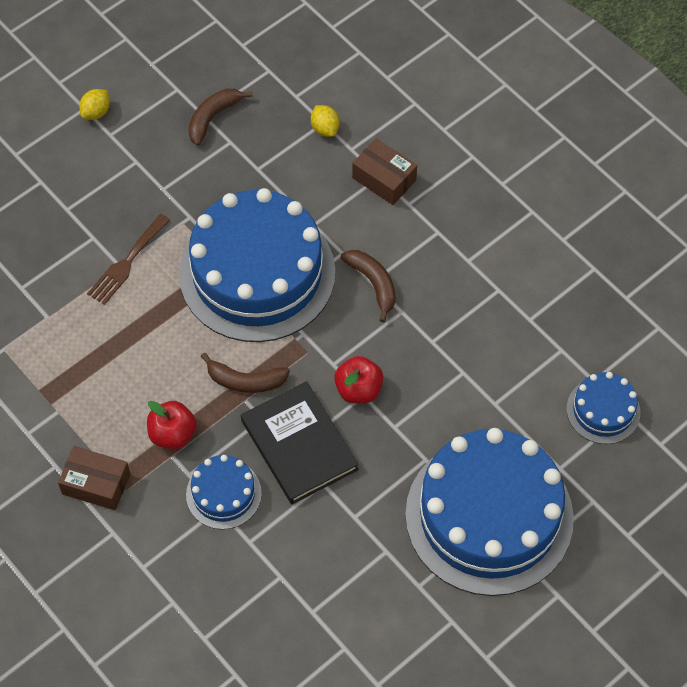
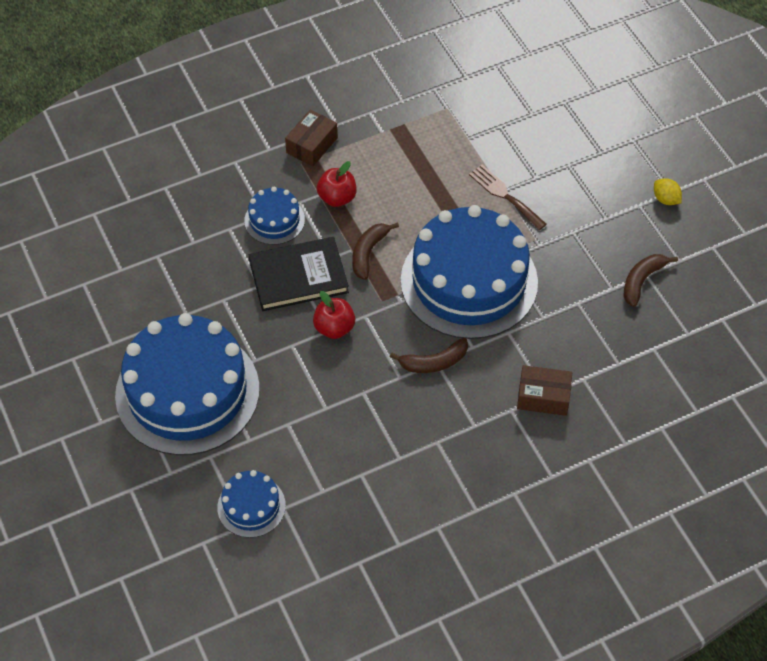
camera: 105 degrees right, 5 degrees down
(213, 118) = (642, 281): brown banana -> brown banana turned 105 degrees counterclockwise
(325, 129) = (611, 363): yellow lemon -> none
(384, 179) = (543, 397): brown box -> brown box turned 45 degrees clockwise

